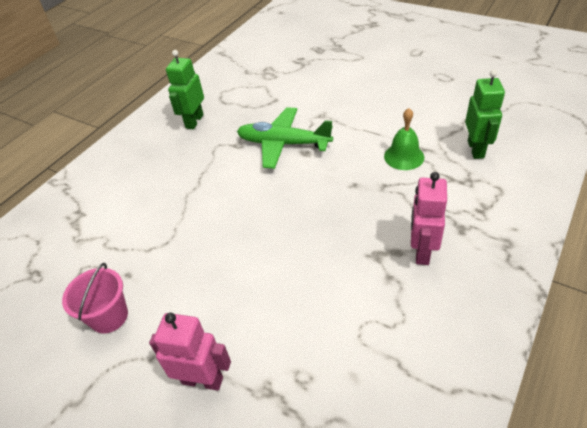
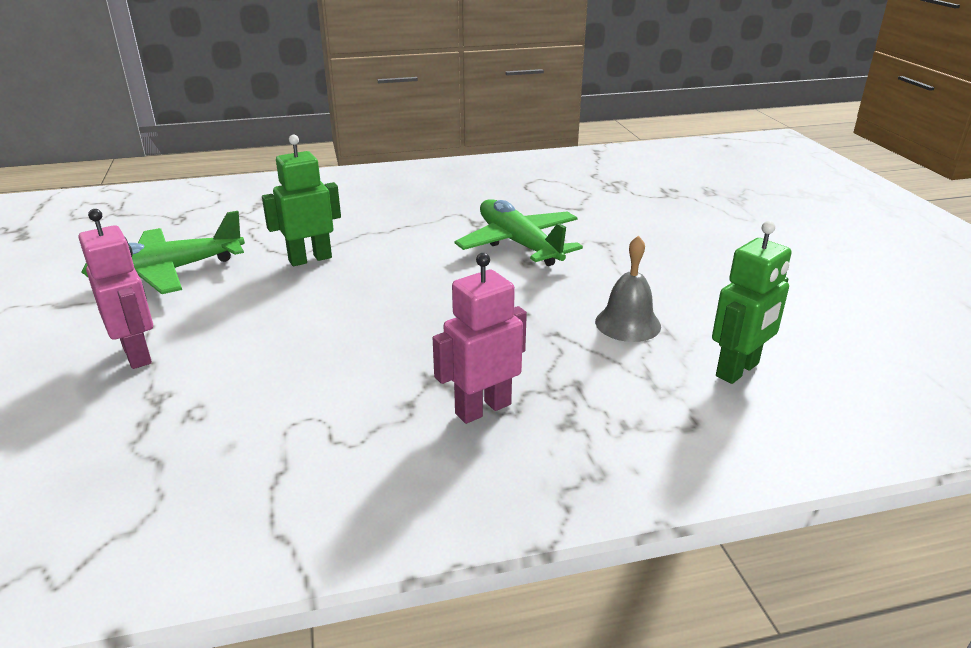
camera: 40 degrees right, 15 degrees down
(109, 316) = (167, 272): pink bucket -> green plane
(194, 121) = (471, 187): green robot -> green robot (310, 259)
(404, 156) = (628, 323): green bell -> grey bell

